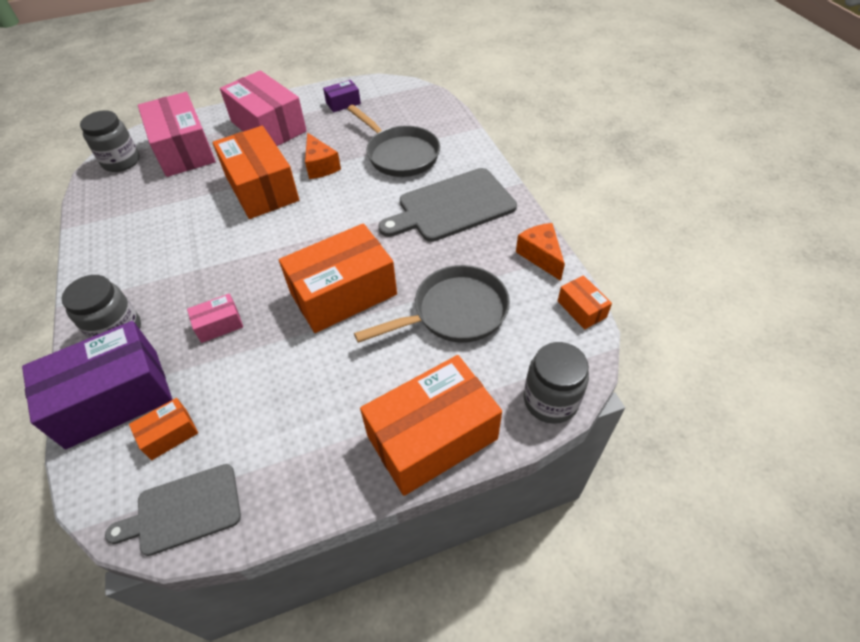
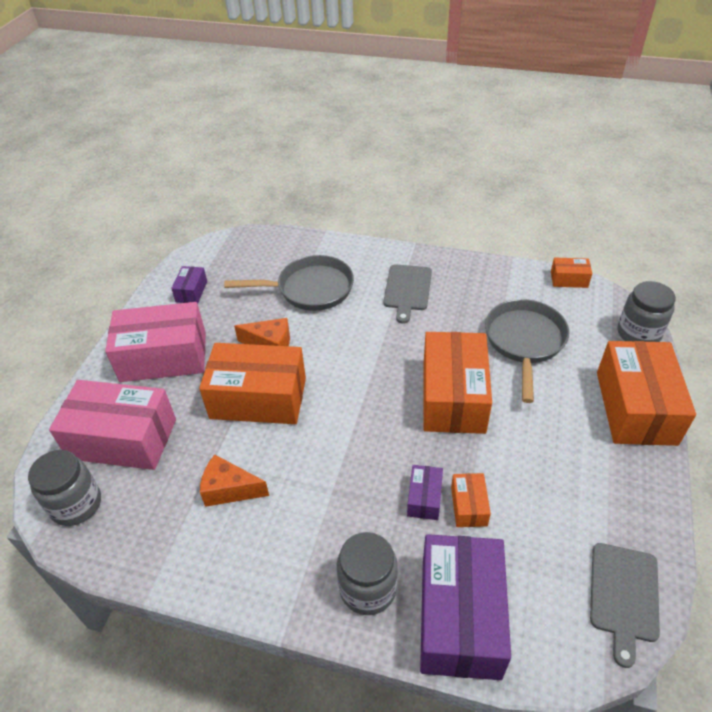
camera: 55 degrees left, 5 degrees down
(169, 434) = (534, 581): orange box -> orange box (469, 506)
(219, 325) = (424, 498): pink box -> purple box
(452, 206) = (407, 290): grey cutting board -> grey cutting board, size x0.63
(540, 256) = (503, 272): orange cheese -> orange cheese (229, 489)

